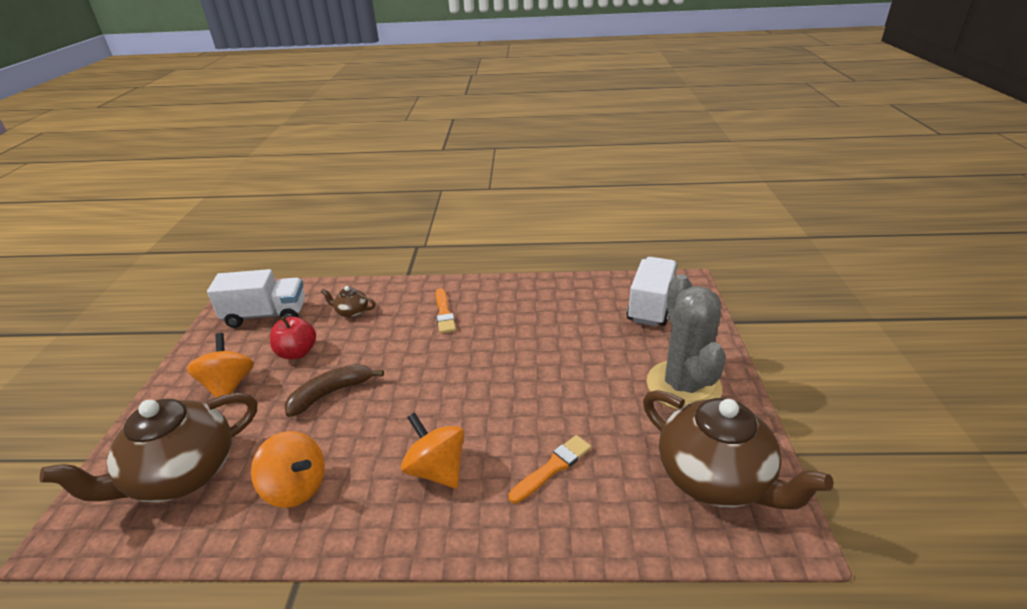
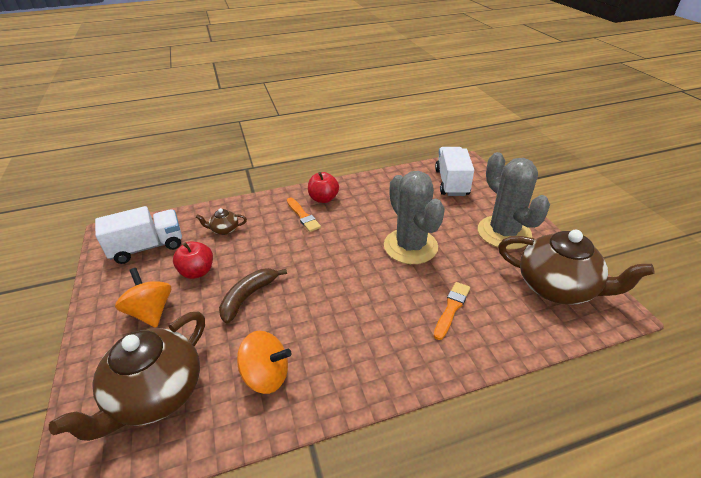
camera: 20 degrees left, 5 degrees up
(437, 470) = (370, 332): orange spinning top -> none
(479, 297) = (323, 199): none -> red apple
(548, 377) = (410, 246): none -> grey cactus

